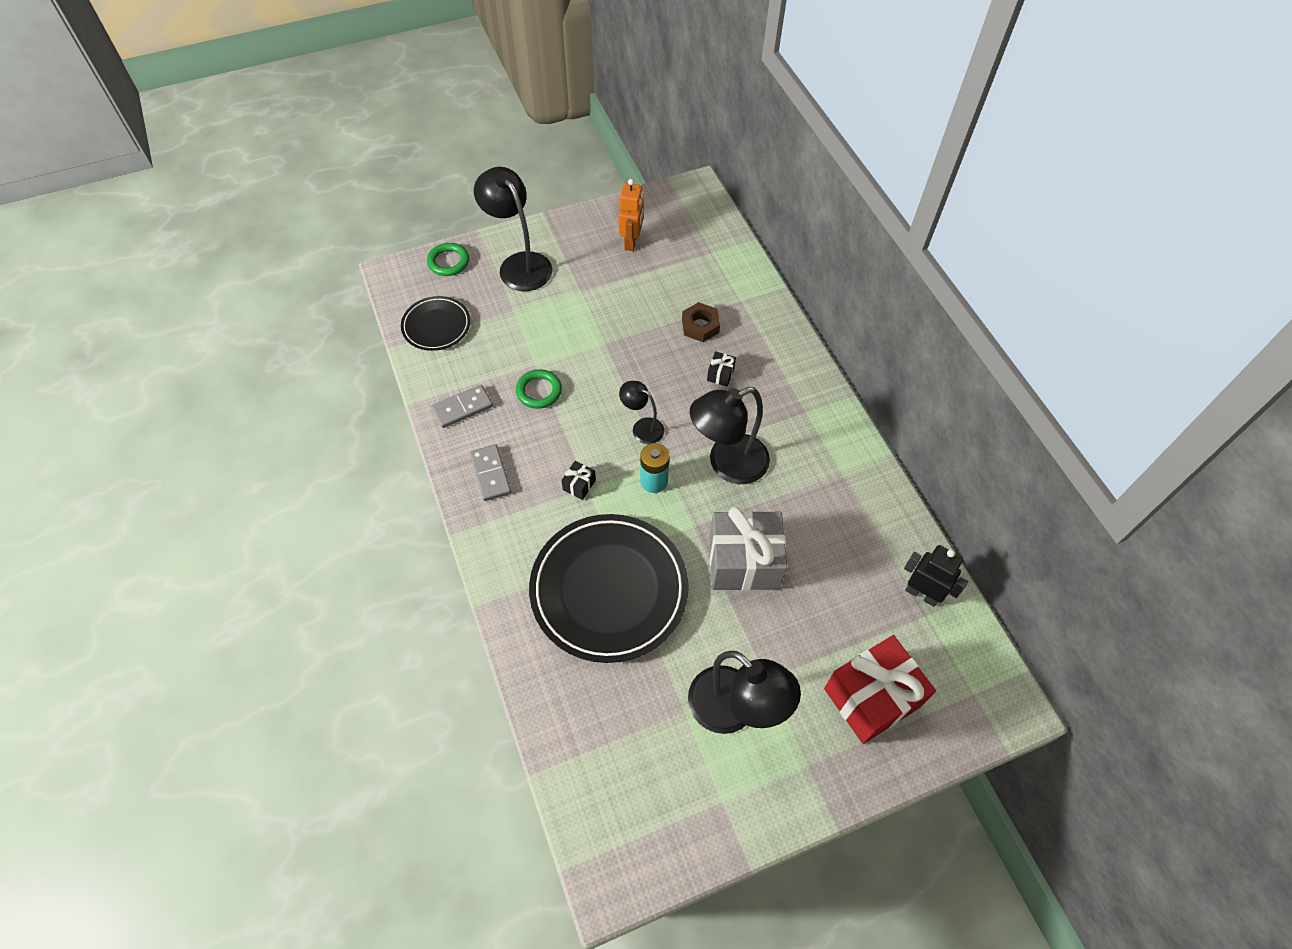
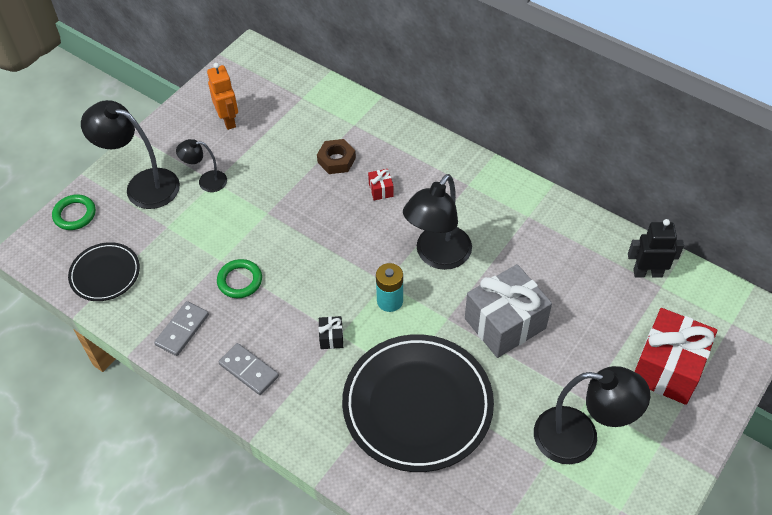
camera: 30 degrees left, 5 degrees down
(642, 427) = (349, 264): black lamp -> black lamp (206, 181)
(720, 374) = (381, 190): black gift -> red gift

